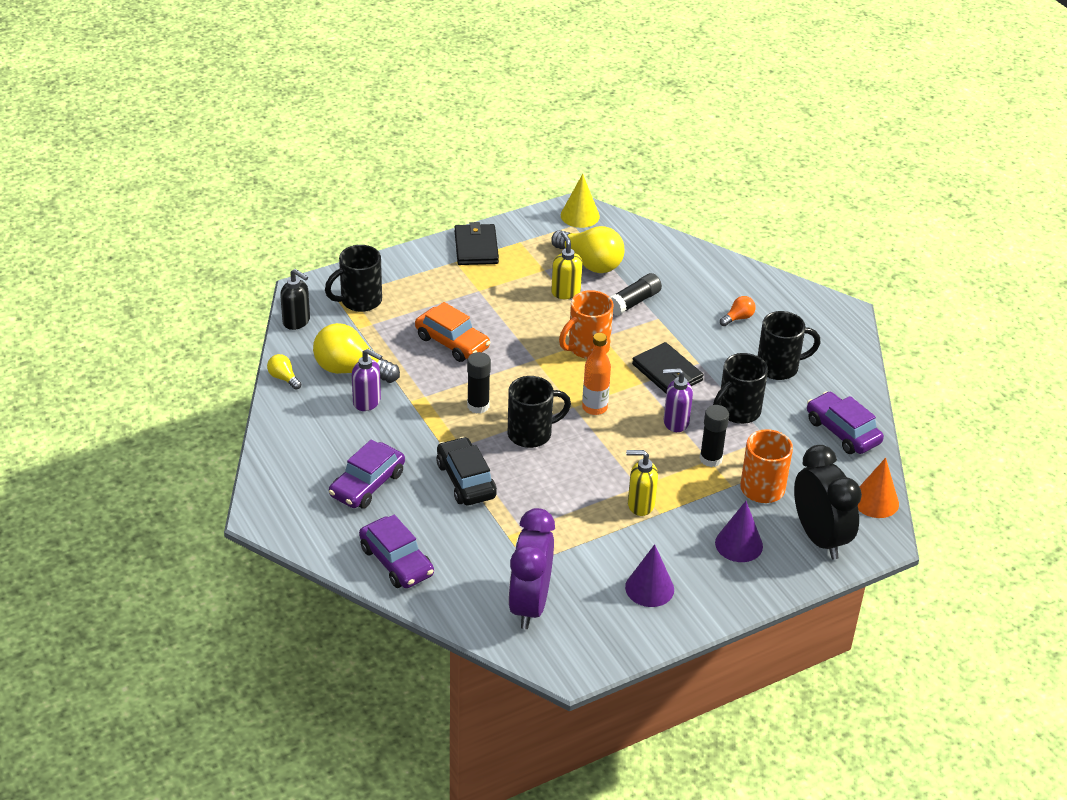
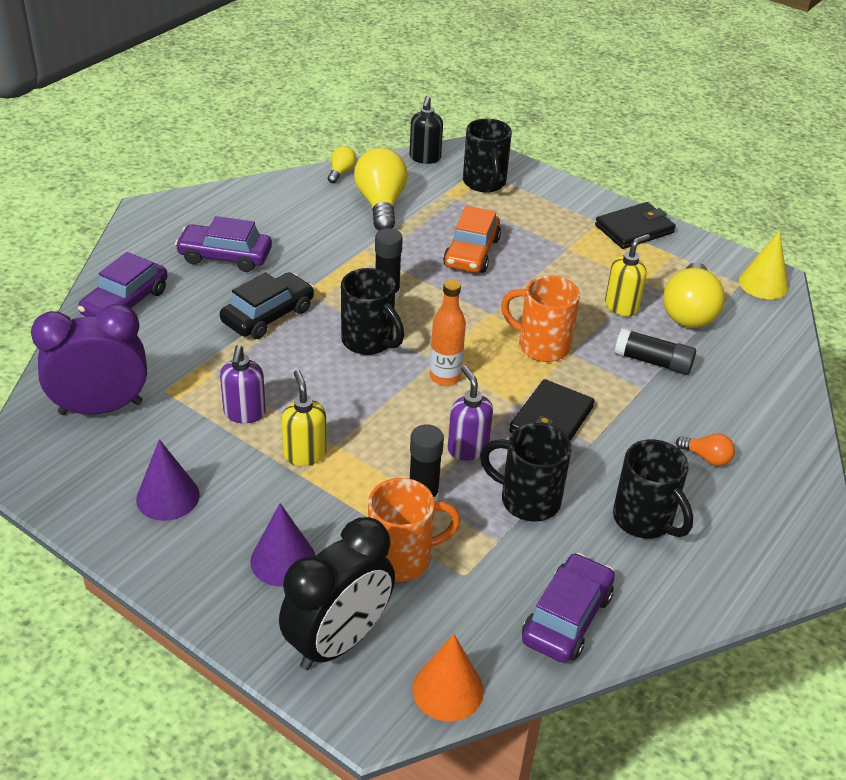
camera: 65 degrees right, 0 degrees up
(359, 301) = (485, 183): black mug -> black mug turned 135 degrees counterclockwise
(367, 402) = (342, 226): purple soap dispenser -> purple soap dispenser (244, 414)

